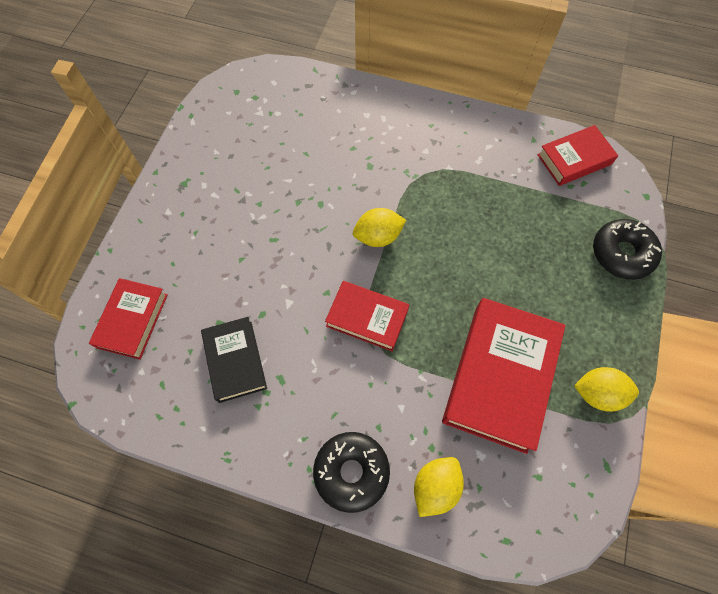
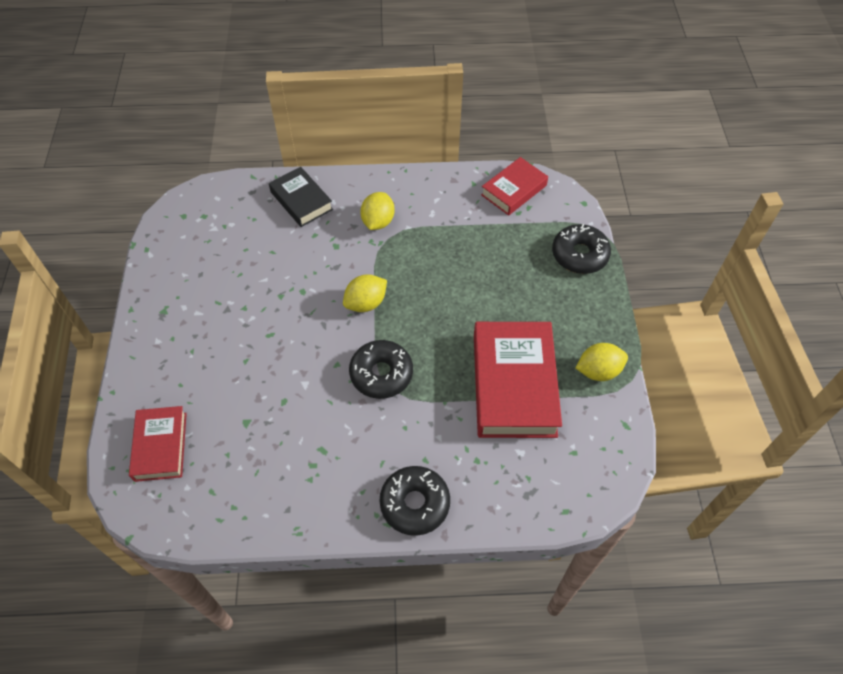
camera: 20 degrees left, 10 degrees down
(235, 361) = (274, 449): black book -> black book (301, 201)
(367, 318) = (381, 374): red book -> black donut
(435, 486) = (491, 490): yellow lemon -> yellow lemon (378, 222)

